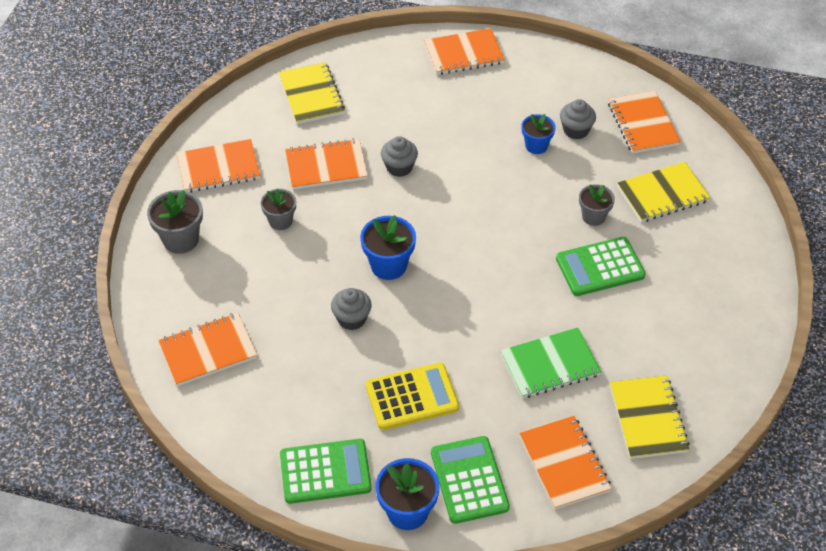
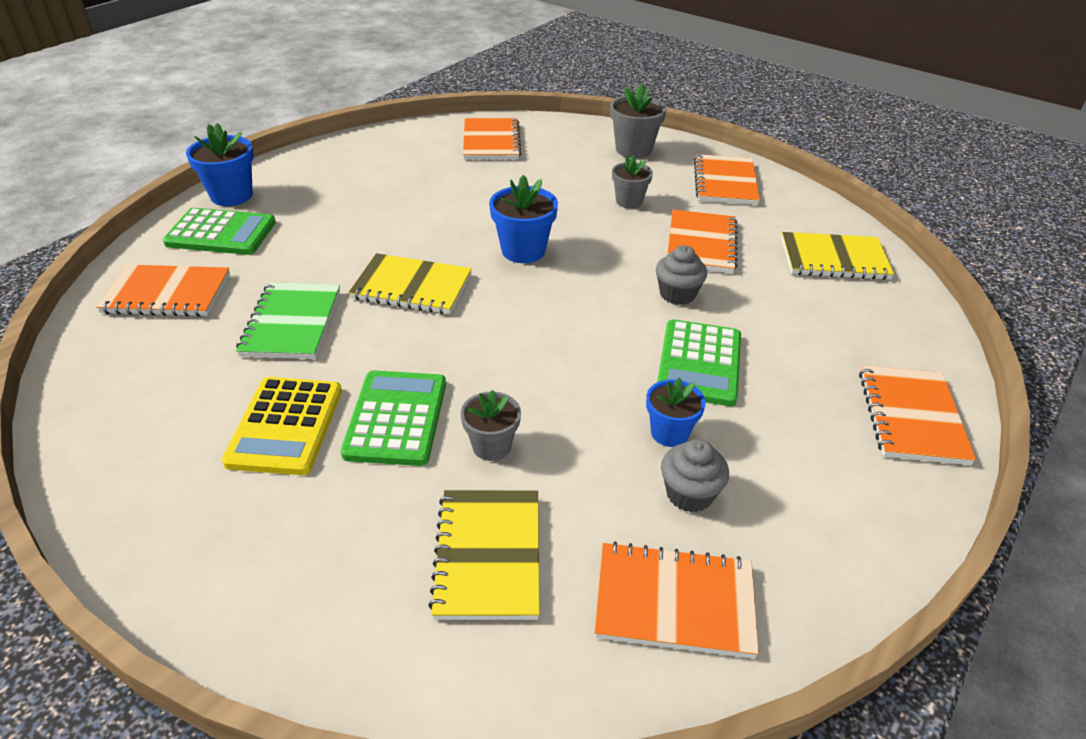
camera: 110 degrees right, 10 degrees down
(325, 472) = (315, 168): green calculator -> green calculator (699, 363)
(352, 319) = (468, 214): grey cupcake -> none
(412, 397) = (344, 225): yellow calculator -> yellow calculator (285, 426)
(648, 418) = (142, 375): yellow notebook -> yellow notebook (412, 287)

